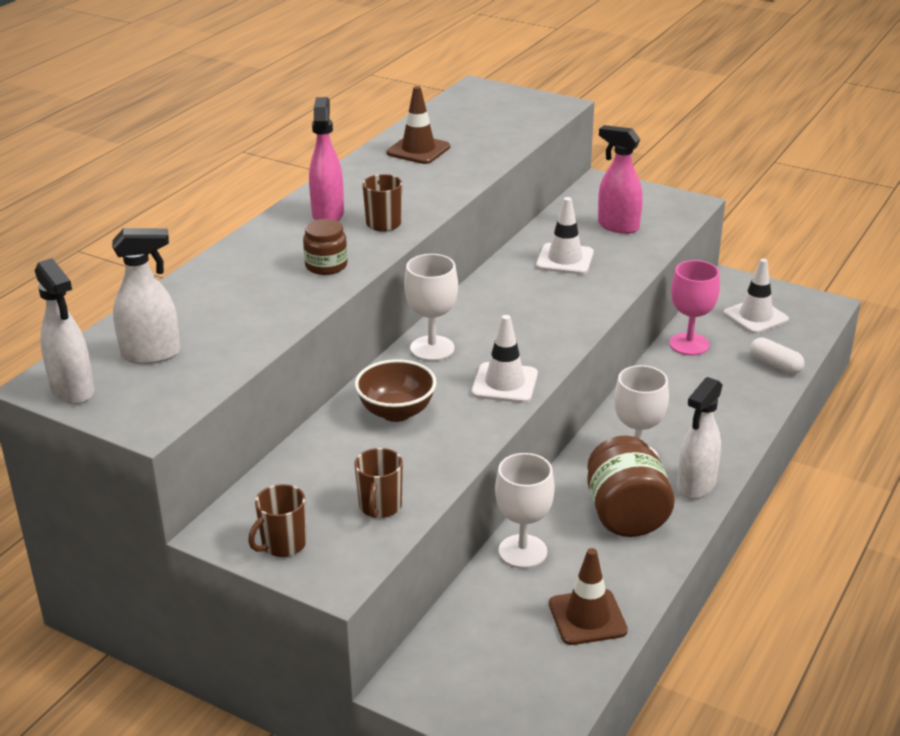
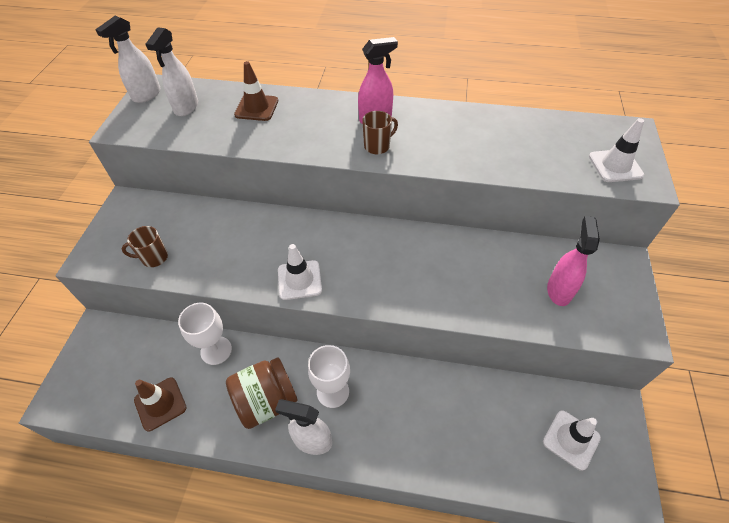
camera: 70 degrees right, 20 degrees up
(151, 354) = (186, 107): white spray bottle -> white spray bottle turned 45 degrees clockwise
(282, 545) = (116, 228): brown mug -> none
(326, 266) = (308, 139): brown jar -> none
(396, 412) = (250, 235): brown bowl -> none
(418, 150) = (498, 130): brown traffic cone -> brown traffic cone (256, 108)
(432, 348) = (327, 230): white goblet -> none
(565, 259) = (483, 269): white traffic cone -> white traffic cone (615, 166)
(689, 344) = (497, 394): pink goblet -> none
(775, 365) = (503, 471): white capsule -> none

